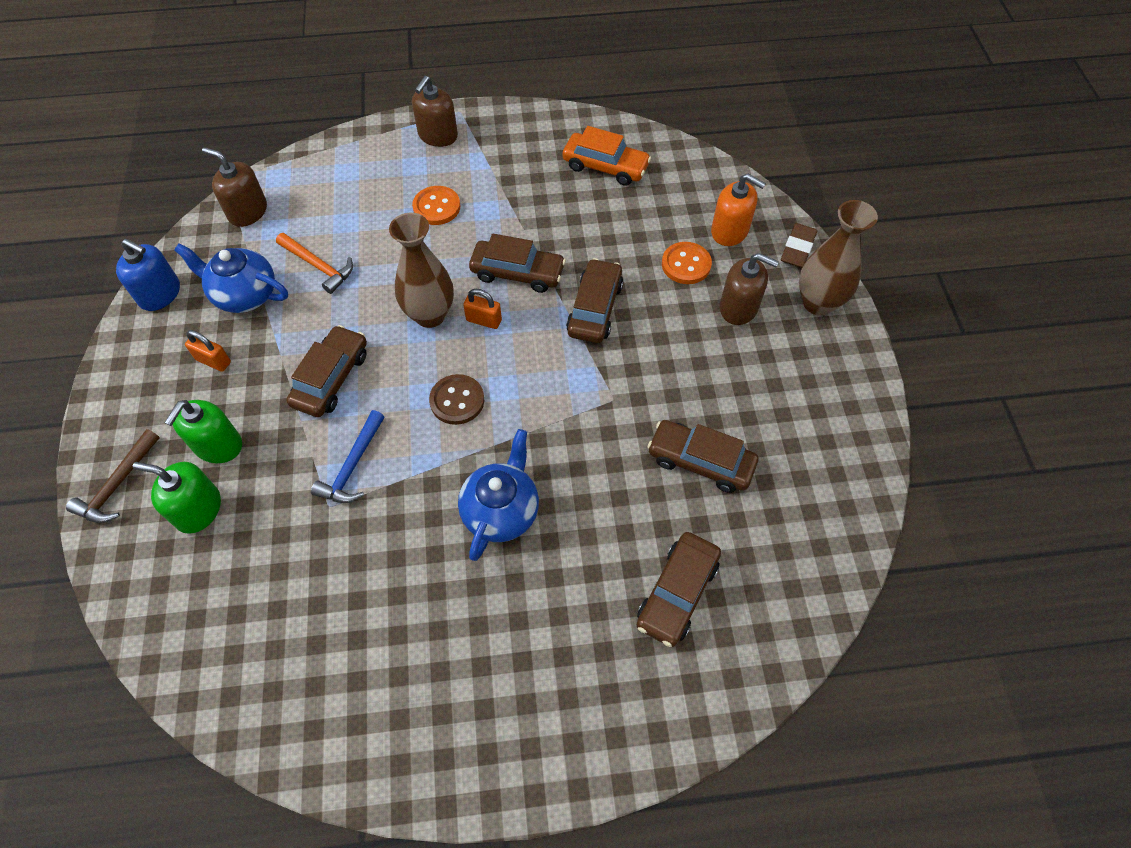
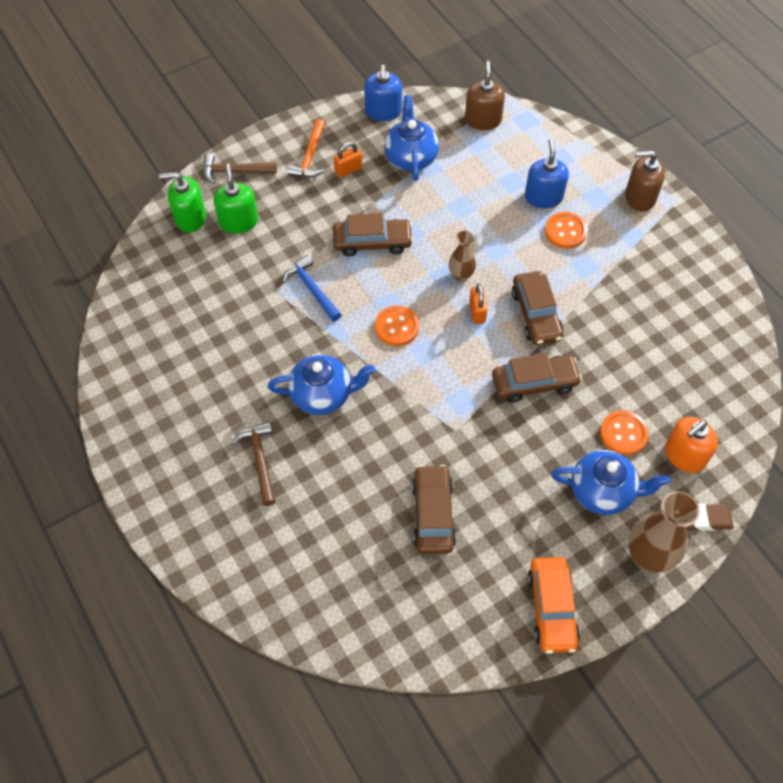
camera: 65 degrees right, 0 degrees up
(213, 361) = (348, 169): orange padlock -> orange padlock turned 60 degrees clockwise
(218, 445) = (288, 207): green soap dispenser -> green soap dispenser (190, 218)
(318, 266) = (462, 186): orange hammer -> orange hammer (310, 156)
(353, 466) = (311, 289): blue hammer -> blue hammer turned 60 degrees clockwise
(383, 205) = (543, 197): none -> blue soap dispenser
(430, 315) = (461, 275): brown vase -> brown vase, size x0.57
(457, 400) = (397, 327): brown button -> orange button
(552, 615) = (260, 460): none -> brown hammer
(605, 166) = (692, 330): orange car -> orange car (551, 608)
(677, 593) = (313, 537): brown car -> none
(729, 231) = (684, 455): orange soap dispenser -> orange soap dispenser turned 45 degrees clockwise
(738, 307) = (602, 491): brown soap dispenser -> blue teapot

